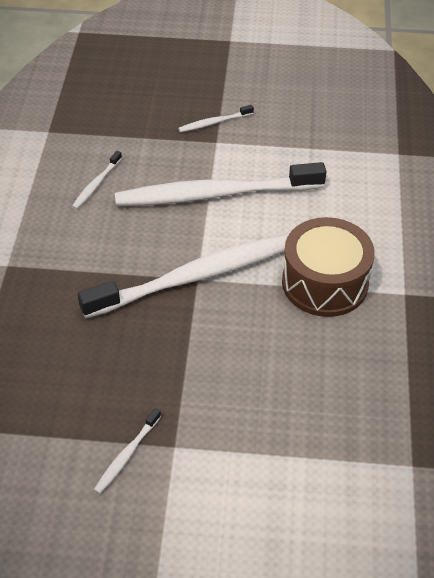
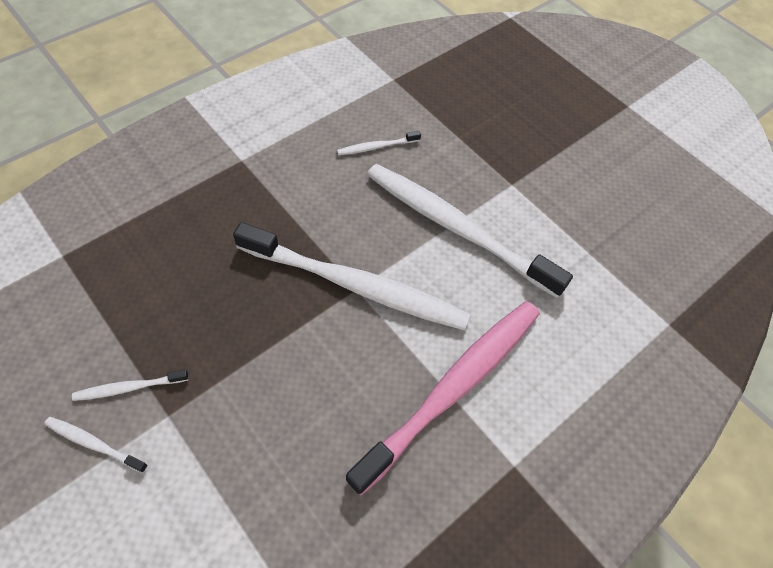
camera: 40 degrees right, 10 degrees up
(214, 123) = (529, 166): white toothbrush -> white toothbrush (94, 443)
(325, 283) = (454, 387): brown drum -> pink toothbrush

